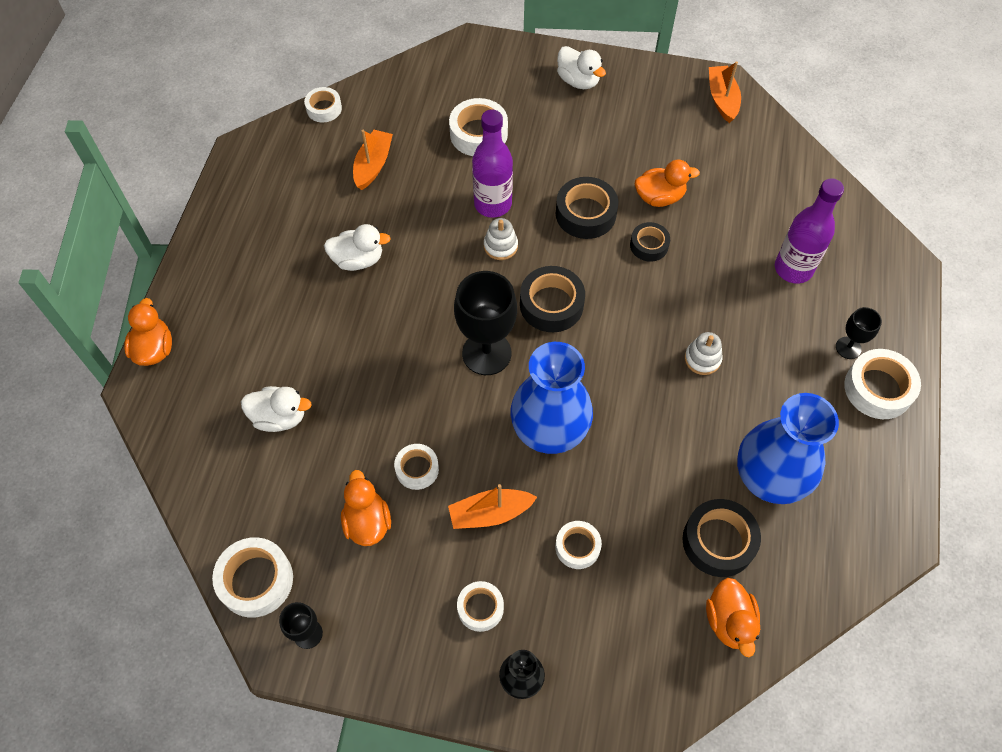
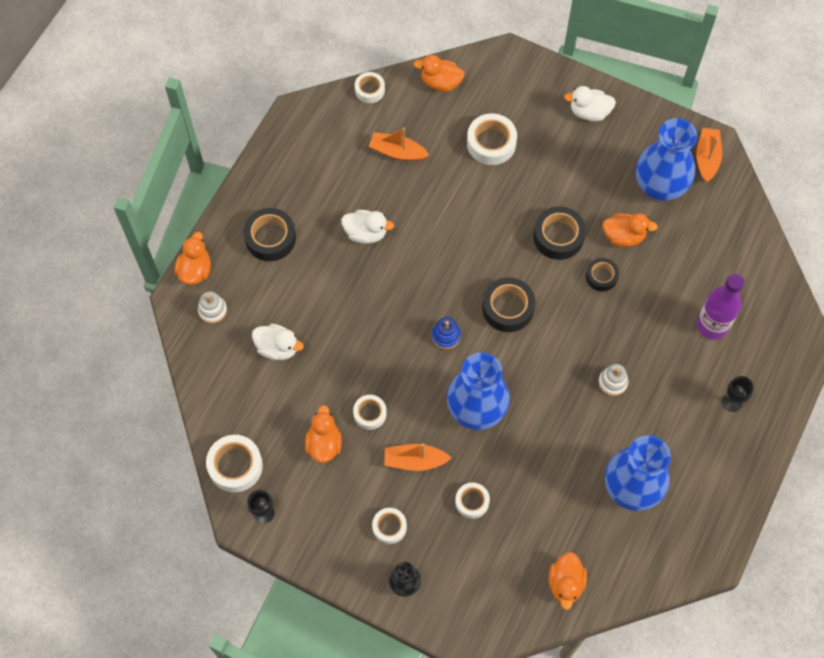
camera: 15 degrees right, 5 degrees up
(373, 165) = (397, 152): orange boat -> orange boat turned 105 degrees counterclockwise
(403, 85) = (440, 83): none -> orange duck
(486, 353) = (446, 336): black goblet -> blue stacking toy
(493, 204) = (485, 210): purple bottle -> none
(500, 246) = (481, 248): white stacking toy -> white stacking toy (212, 310)
(578, 81) = (589, 112): white duck -> white duck turned 120 degrees clockwise
(681, 138) = (659, 186): none -> blue vase
(718, 541) = (577, 525): black tape -> black tape (270, 238)
(878, 389) = (743, 440): white tape -> none

